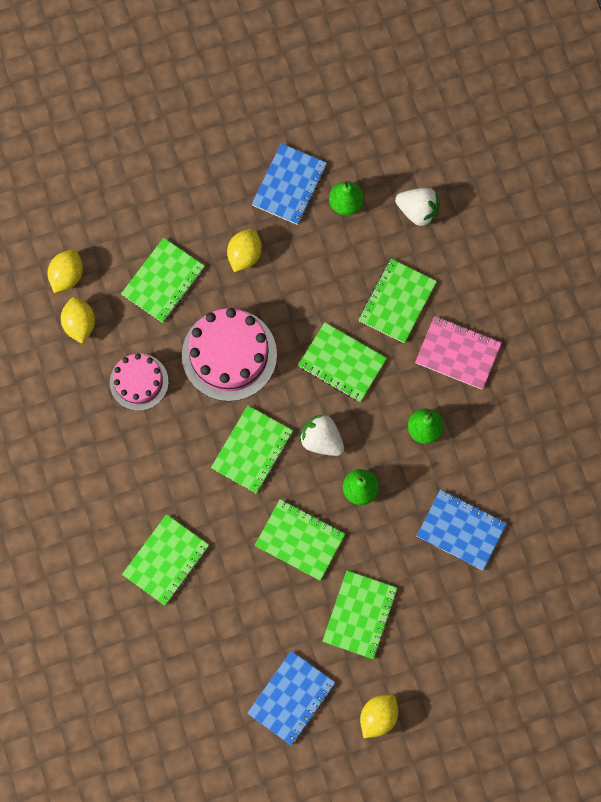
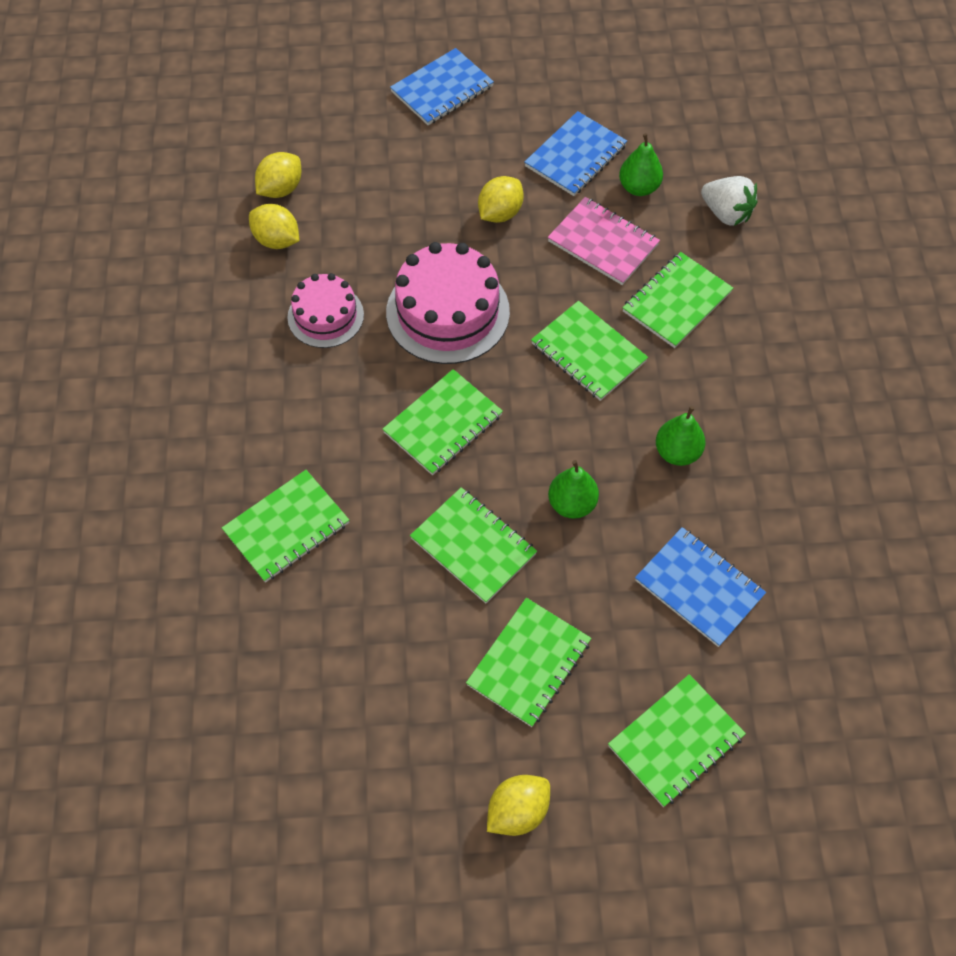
camera: 15 degrees right, 15 degrees down
(80, 324) = (277, 240): yellow lemon -> yellow lemon turned 60 degrees counterclockwise
(163, 281) = (393, 219): green notebook -> green notebook (675, 741)
(291, 698) = (399, 751): blue notebook -> blue notebook (442, 89)
(321, 440) = (537, 433): white strawberry -> none
(458, 353) = (742, 375): pink notebook -> pink notebook (603, 243)

